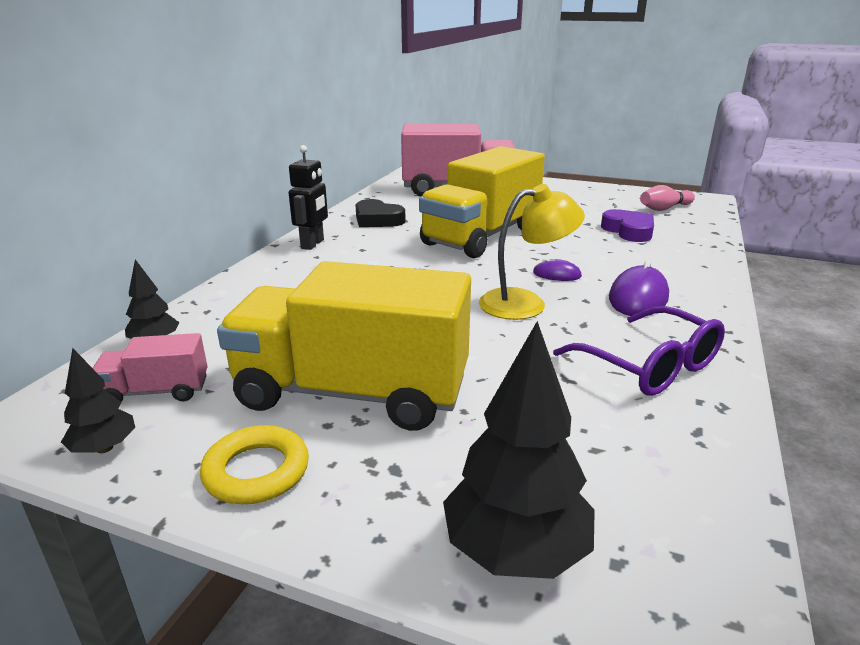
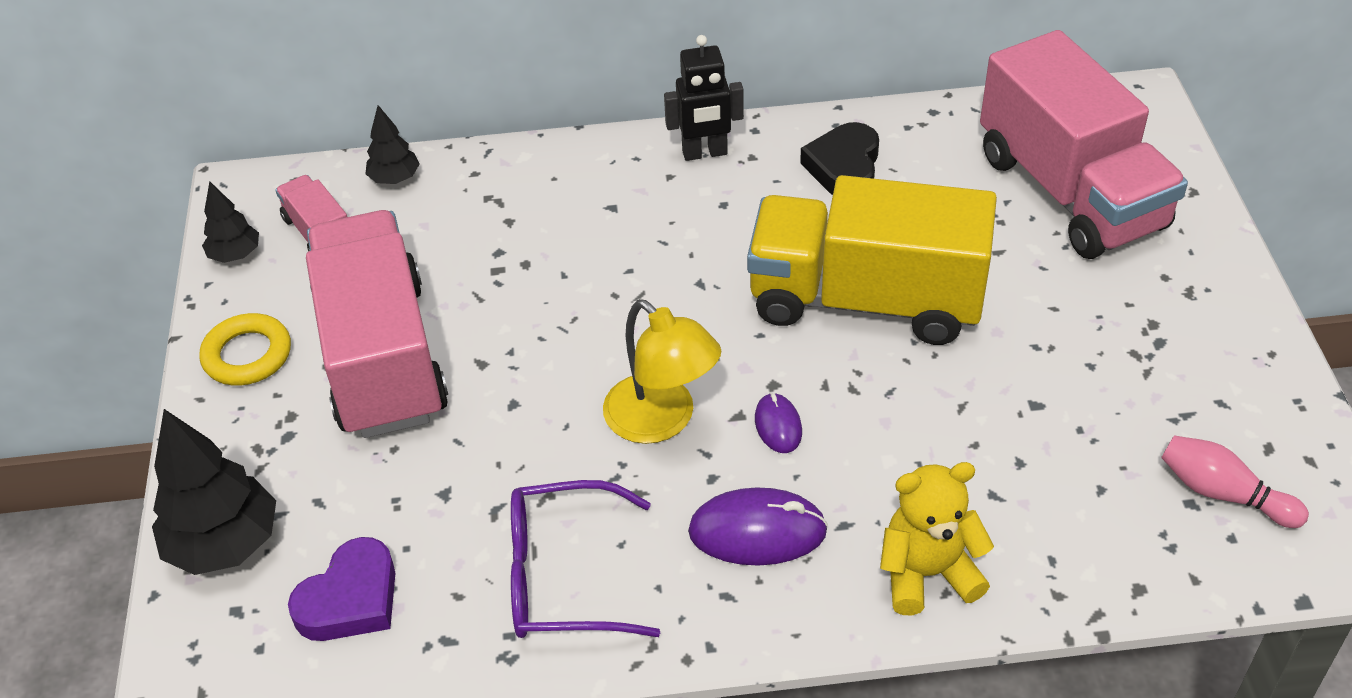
camera: 65 degrees right, 20 degrees up
(352, 392) = (382, 357): yellow truck -> pink truck
(629, 231) = (1040, 467): purple heart -> purple heart (351, 599)
(649, 366) = (564, 577): purple glasses -> purple glasses turned 60 degrees clockwise
(689, 266) = (927, 573): none -> yellow teddy bear

